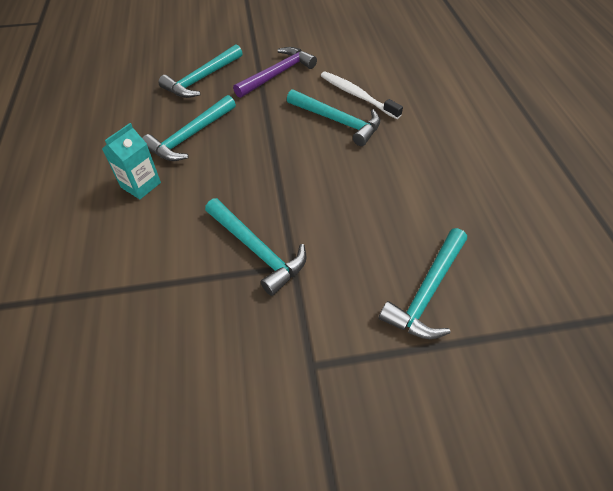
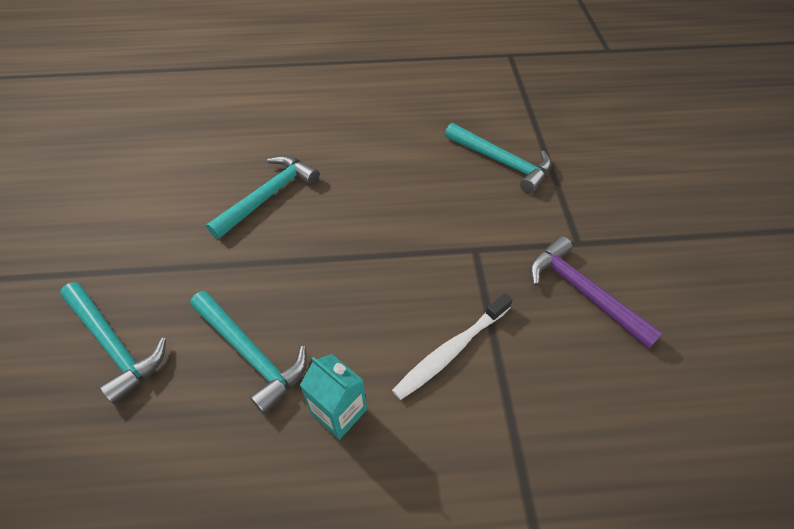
camera: 85 degrees left, 0 degrees up
(257, 250) = (456, 278): turquoise hammer -> none
(277, 74) = (147, 248): purple hammer -> purple hammer (583, 292)
(357, 95) = (226, 174): white toothbrush -> white toothbrush (451, 351)

